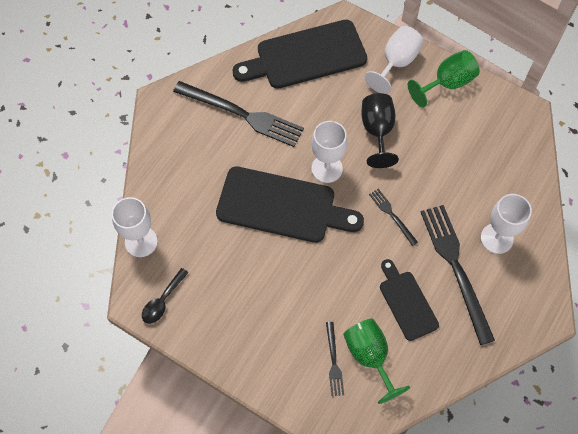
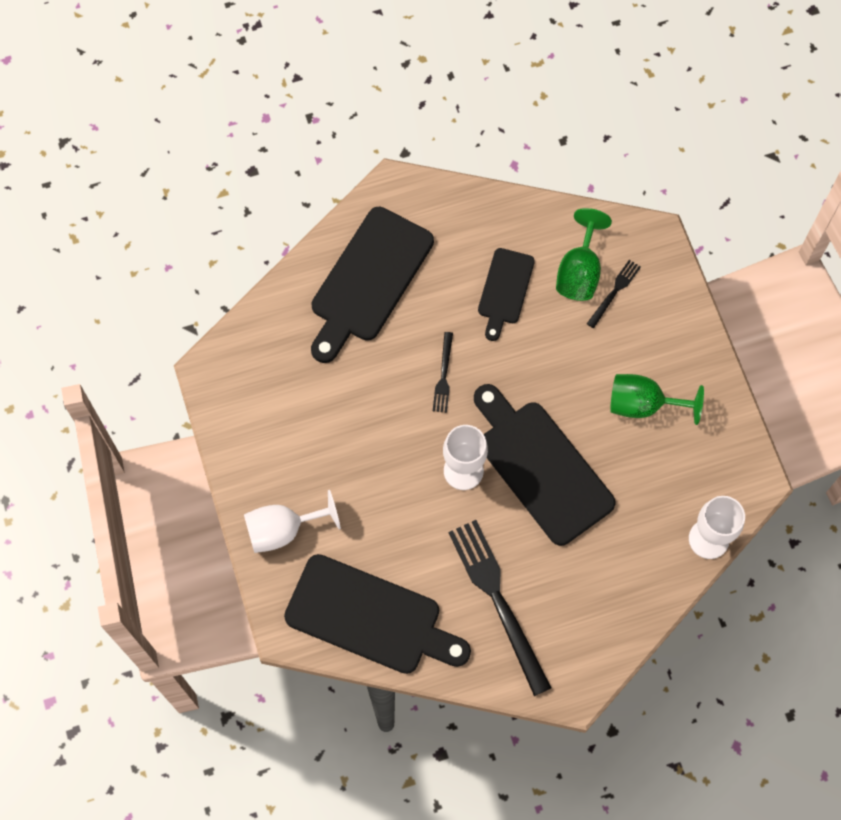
camera: 140 degrees left, 5 degrees up
(162, 301) = (729, 463): black spoon -> none
(377, 131) = (377, 469): black goblet -> none
(447, 83) = (255, 464): green goblet -> green goblet (643, 404)
(456, 267) = (432, 284): black fork -> none
(496, 238) = (369, 280): white goblet -> black cutting board

